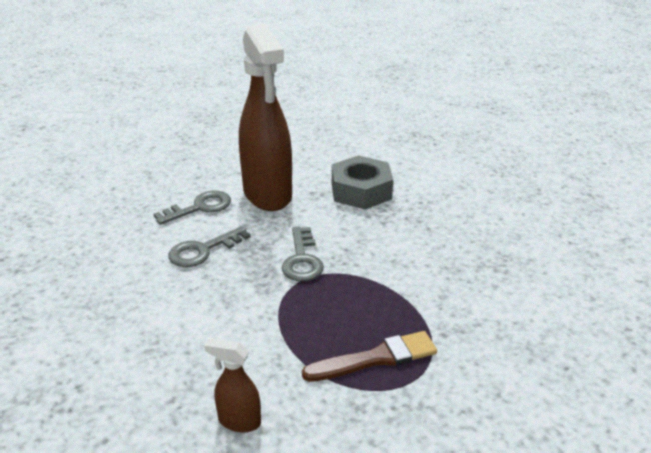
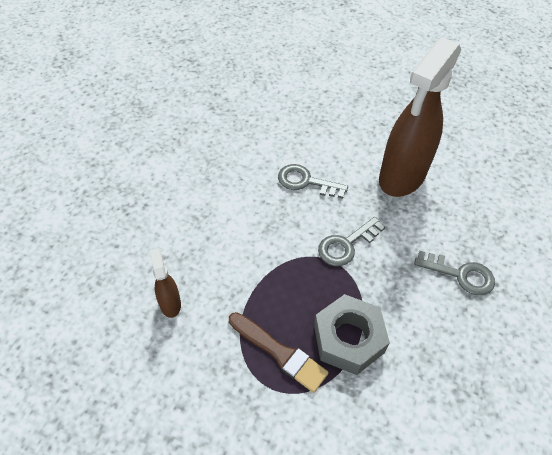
camera: 55 degrees right, 20 degrees up
(199, 207) = (349, 149): grey key -> grey key (460, 275)
(361, 191) = (468, 233): grey nut -> grey nut (348, 339)

